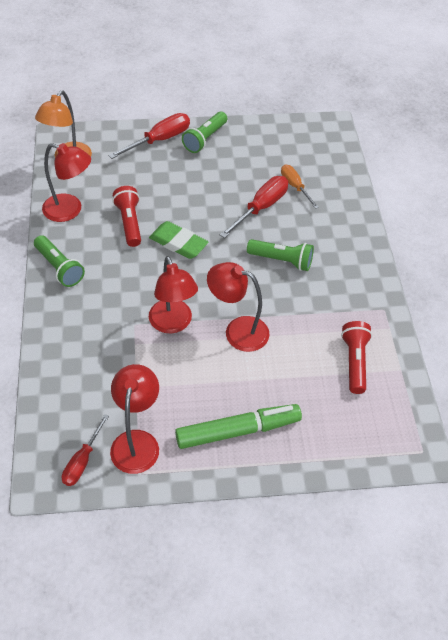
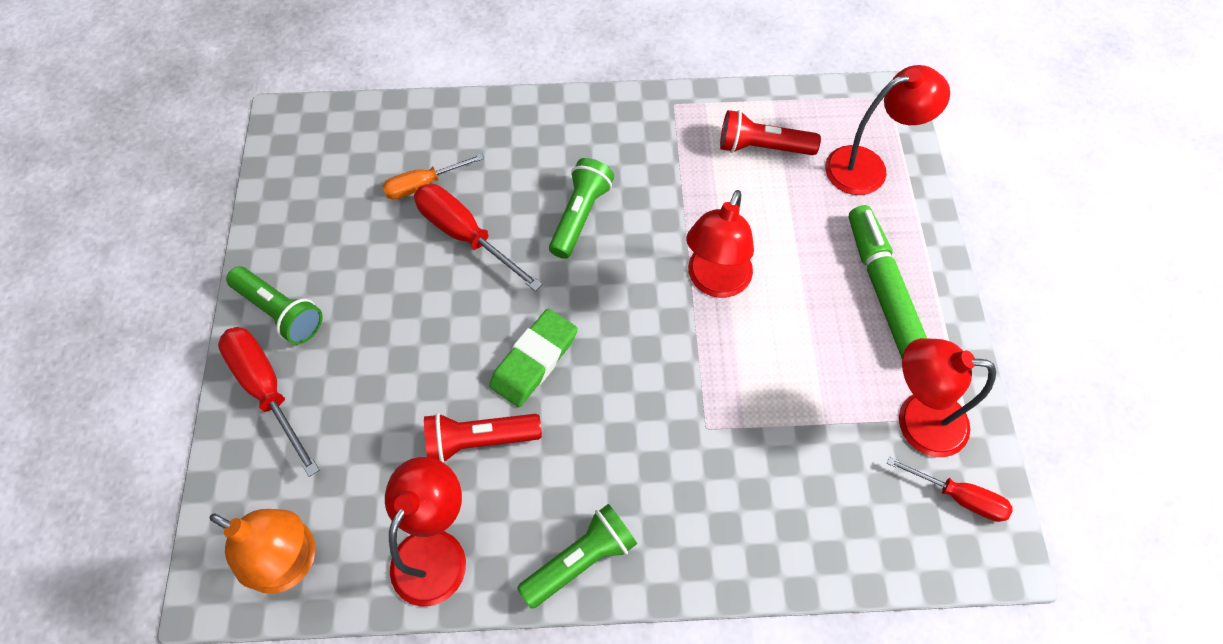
camera: 85 degrees left, 10 degrees up
(173, 324) = (703, 370): red lamp -> red lamp (868, 167)

